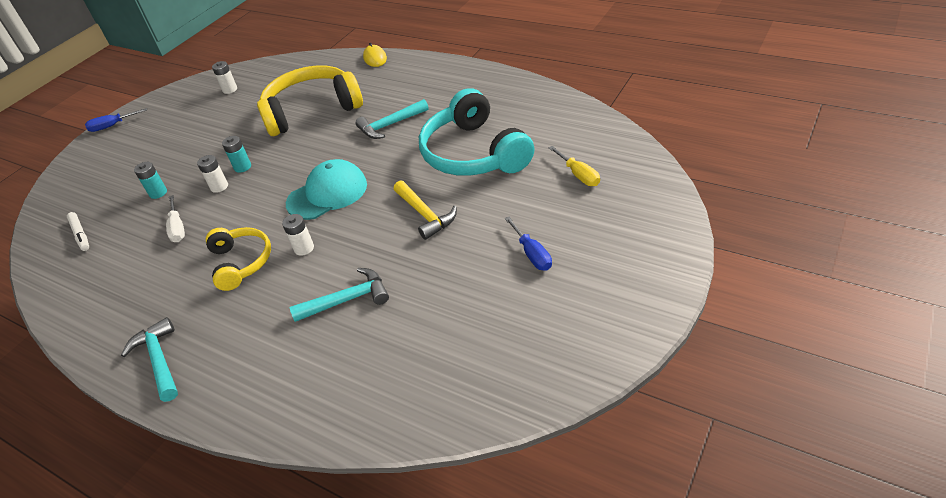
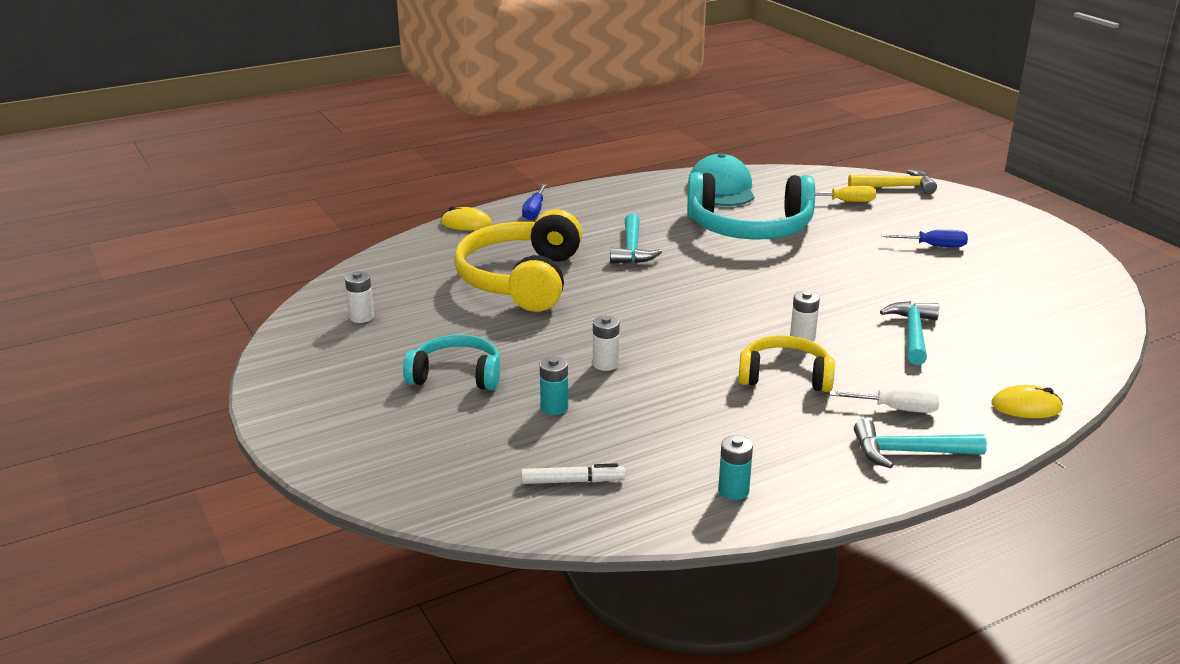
camera: 65 degrees left, 15 degrees down
(112, 126) = (288, 421): blue screwdriver -> blue screwdriver (534, 211)
(178, 228) = (660, 405): white screwdriver -> white screwdriver (896, 409)
(180, 146) = (456, 375): none -> turquoise headphones
(242, 167) = (583, 342): turquoise battery -> turquoise battery (733, 491)
(256, 405) = (1026, 407): none -> yellow mouse
(327, 194) = (717, 306): turquoise cap -> turquoise cap (721, 189)
(425, 215) = (821, 271): yellow hammer -> yellow hammer (896, 187)

